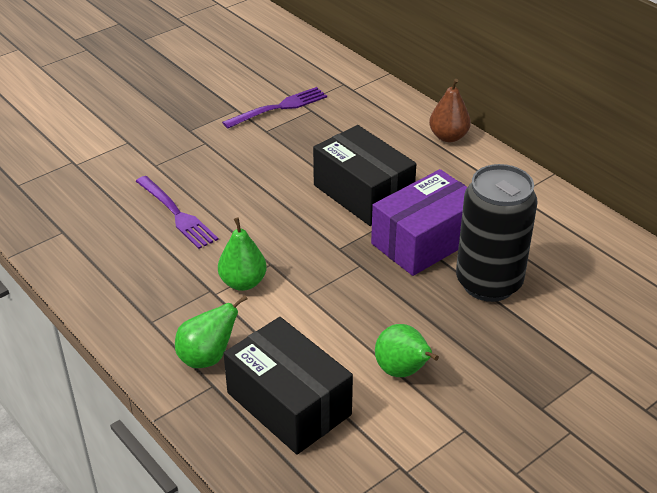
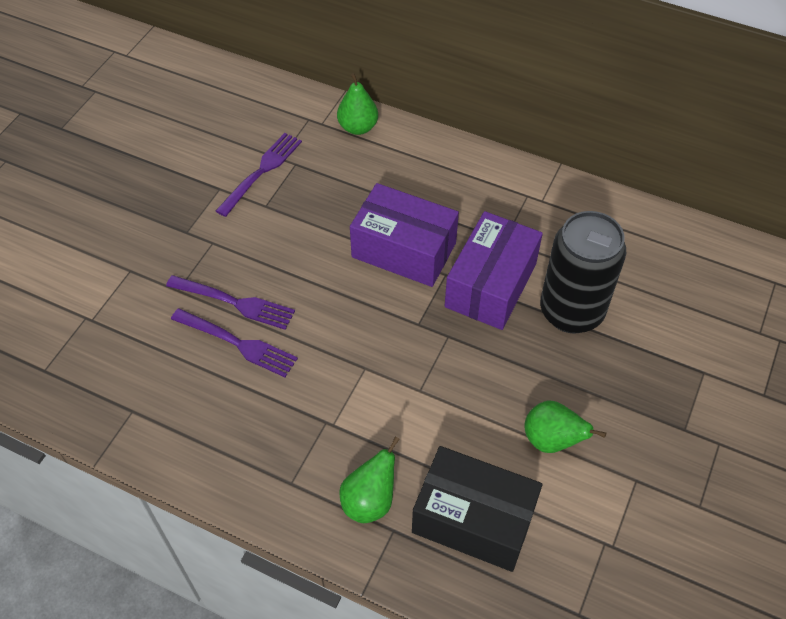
camera: 25 degrees left, 15 degrees up
(194, 186) = (234, 302): none -> purple fork
(243, 282) = (352, 400): green pear -> green pear (358, 127)
(363, 193) = (404, 250): black box -> purple box
(448, 137) = (445, 152): brown pear -> none

